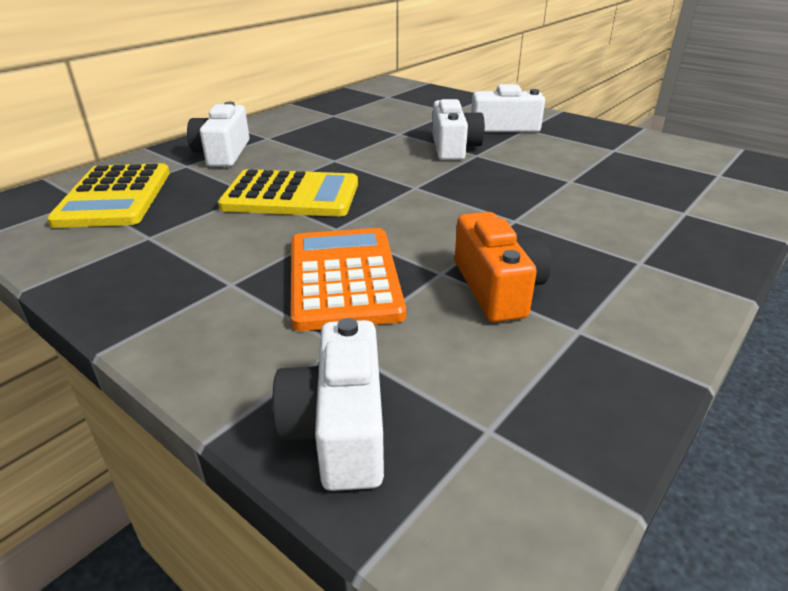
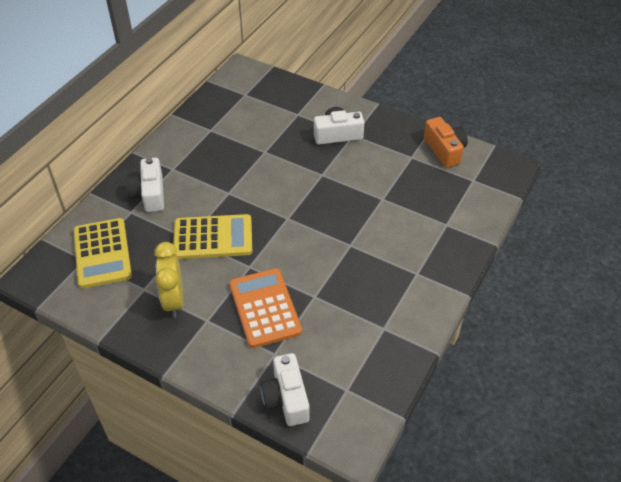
camera: 10 degrees left, 15 degrees up
(189, 254) = (174, 300): none -> yellow clock
(453, 147) = (305, 167): white camera -> none
(497, 288) = (344, 304): orange camera -> orange camera (445, 150)

